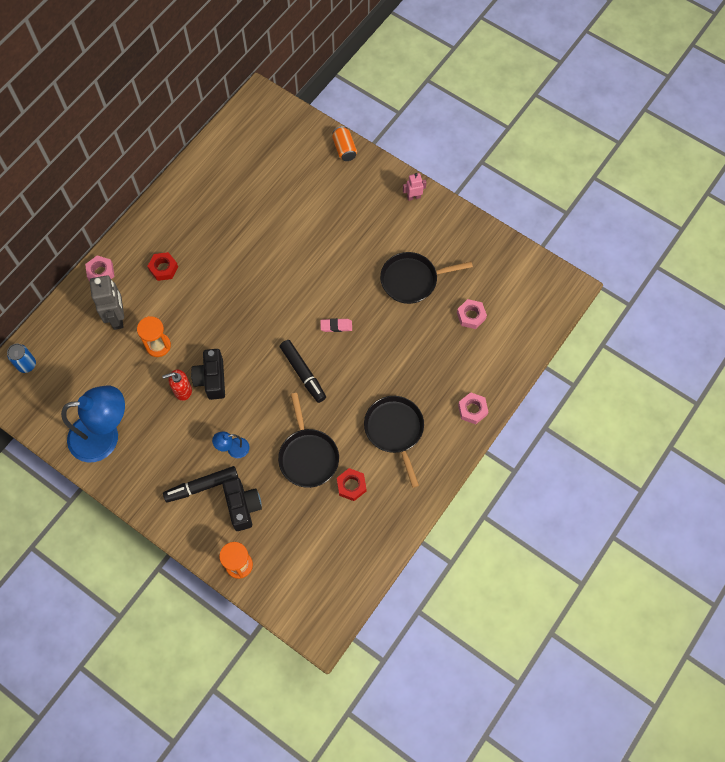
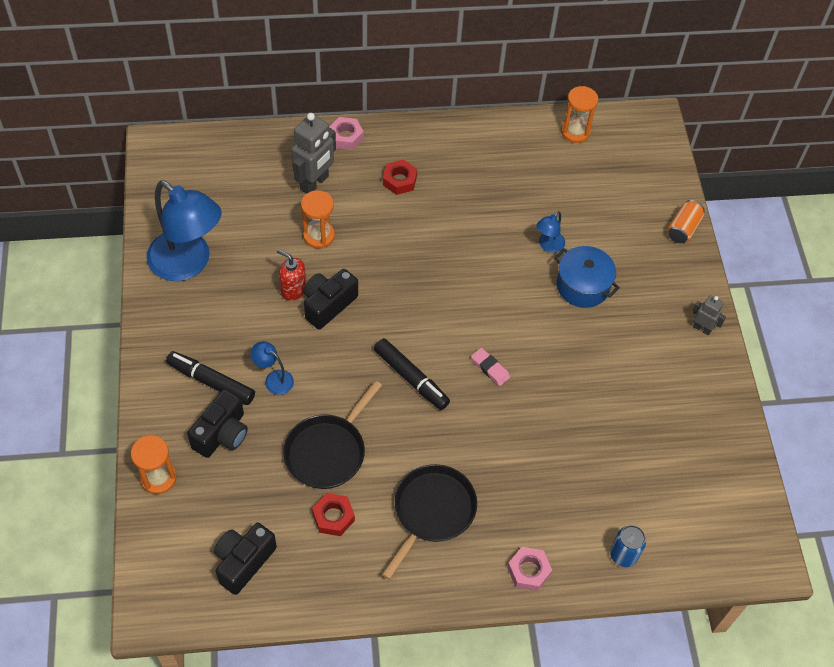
camera: 45 degrees right, 10 degrees down
(26, 364) = (202, 152): blue can -> blue can (623, 555)
(225, 145) = (575, 132): none -> orange hourglass
(287, 227) = (548, 246): none -> blue lamp
(303, 373) = (411, 378): black marker -> black marker turned 60 degrees counterclockwise
(330, 232) = (582, 286): none -> blue pot
(335, 556) = (243, 562): none -> black camera
(412, 280) = (611, 398): black pan -> none
(413, 197) = (702, 328): pink robot -> grey robot
(471, 316) = (631, 486): pink nut -> none

